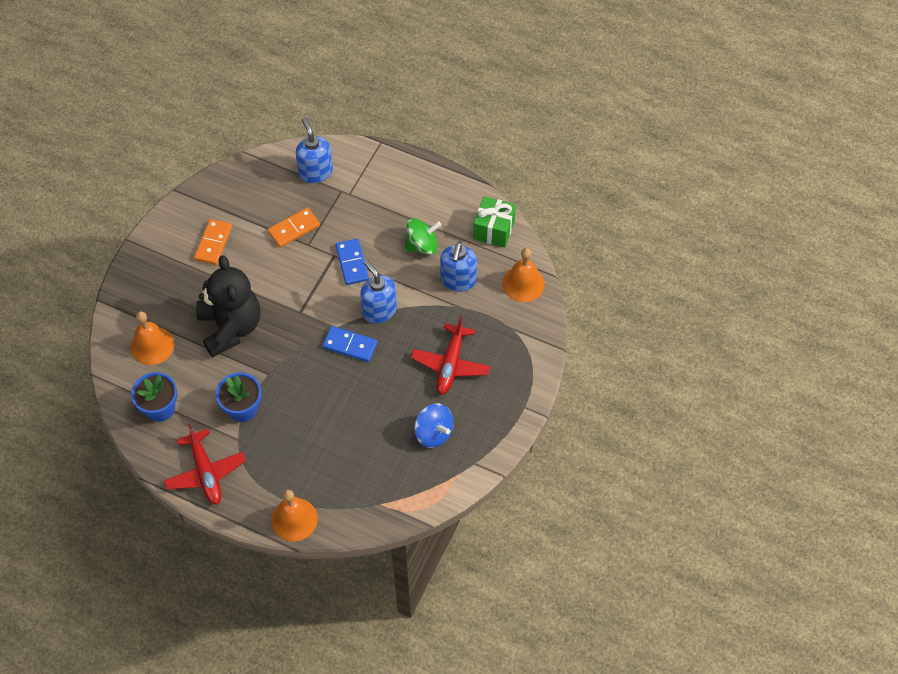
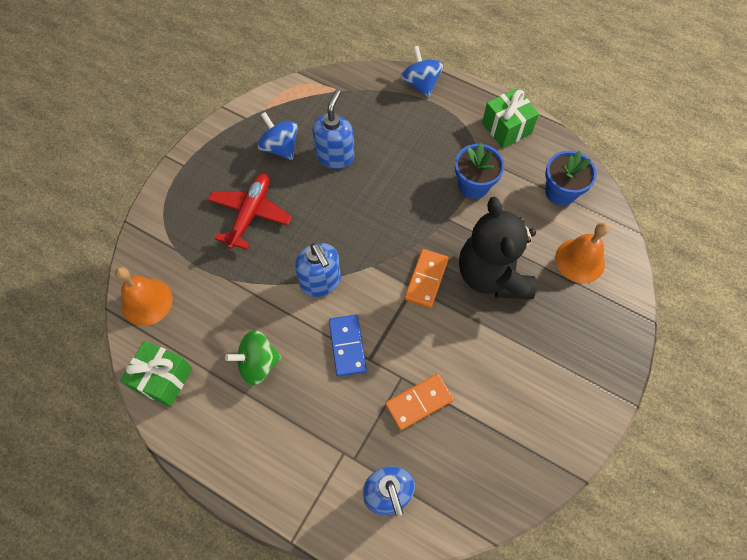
camera: 175 degrees left, 5 degrees up
(206, 473) = (506, 128): red plane -> green gift
(213, 243) = (522, 389): orange domino -> orange domino (426, 279)
(294, 519) = (420, 84): orange bell -> blue spinning top
(350, 345) = (357, 243): blue domino -> none
(458, 280) = (222, 312): blue soap dispenser -> blue soap dispenser (335, 156)

